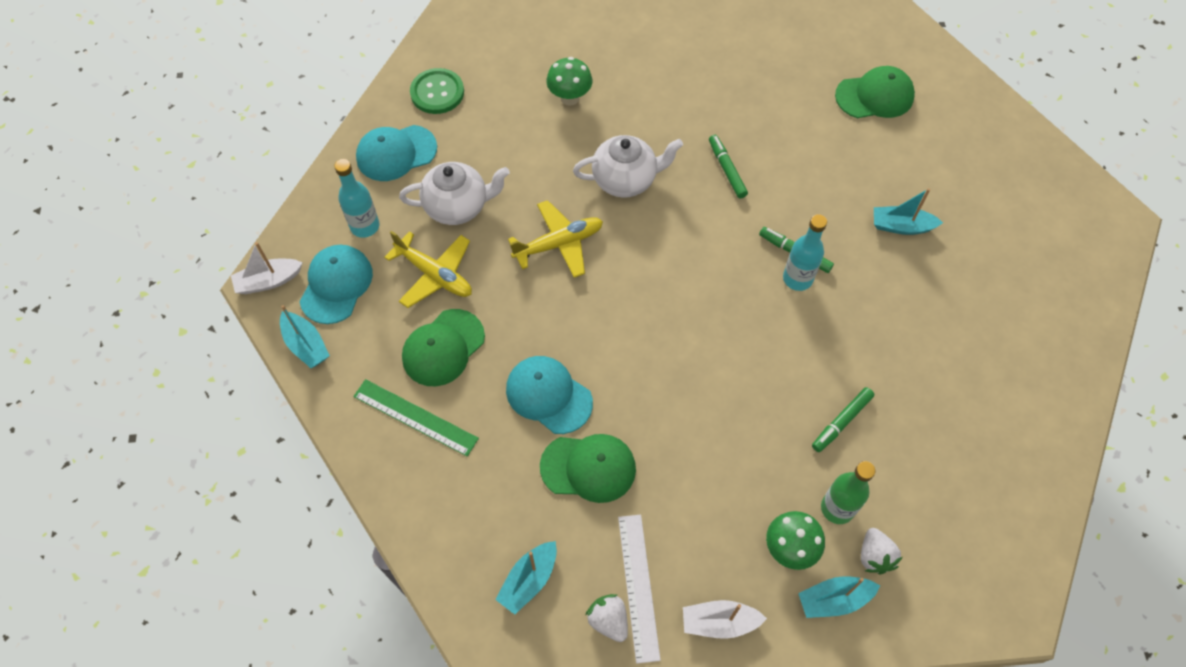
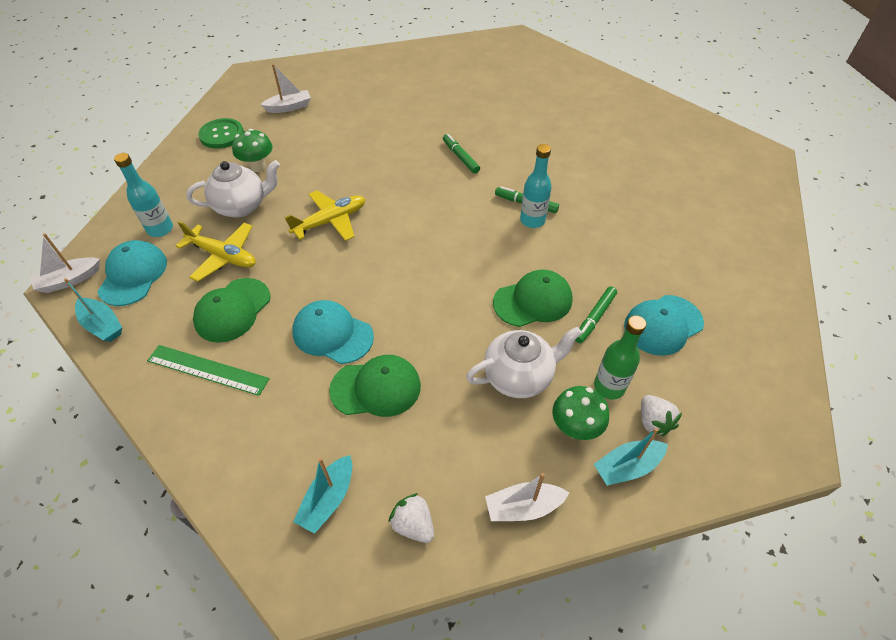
camera: 10 degrees left, 10 degrees down
(396, 153) = (188, 177): turquoise cap -> turquoise cap (663, 325)
(522, 58) = (289, 107): none -> white boat
(569, 98) = (329, 127): green mushroom -> green mushroom (258, 167)
(625, 180) = (381, 172): white teapot -> white teapot (519, 376)
(638, 586) = (438, 486): white ruler -> none
(874, 96) = (562, 102): green cap -> green cap (533, 301)
(901, 226) = (604, 177): turquoise boat -> none

